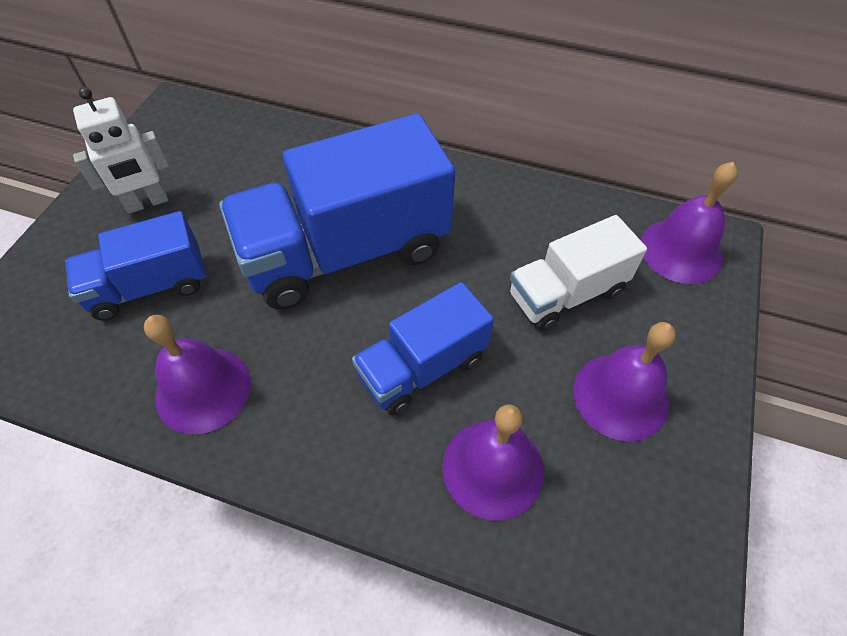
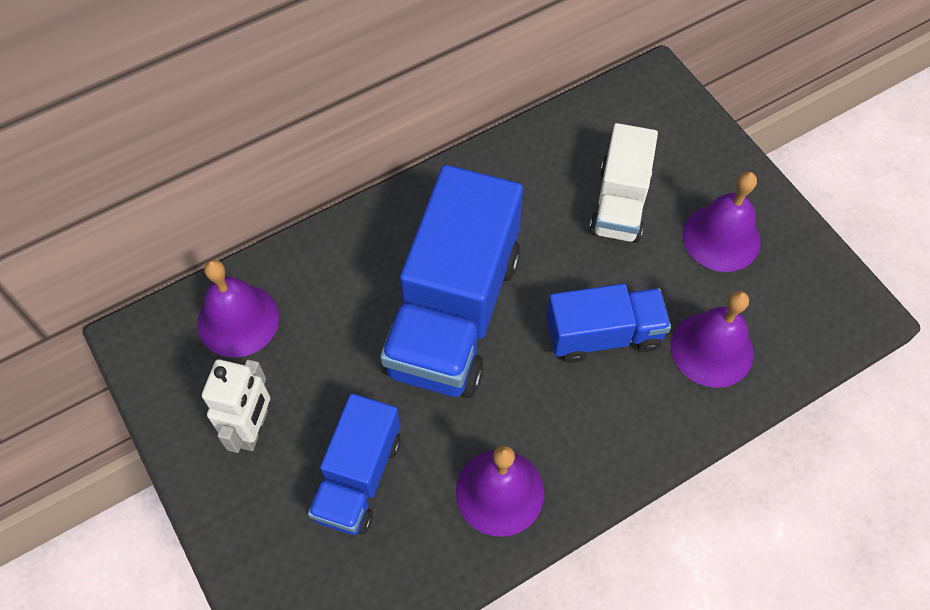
camera: 50 degrees left, 5 degrees up
(422, 367) = (603, 335): blue truck -> blue truck turned 105 degrees counterclockwise
(680, 250) = (645, 108): purple bell -> purple bell (238, 320)

